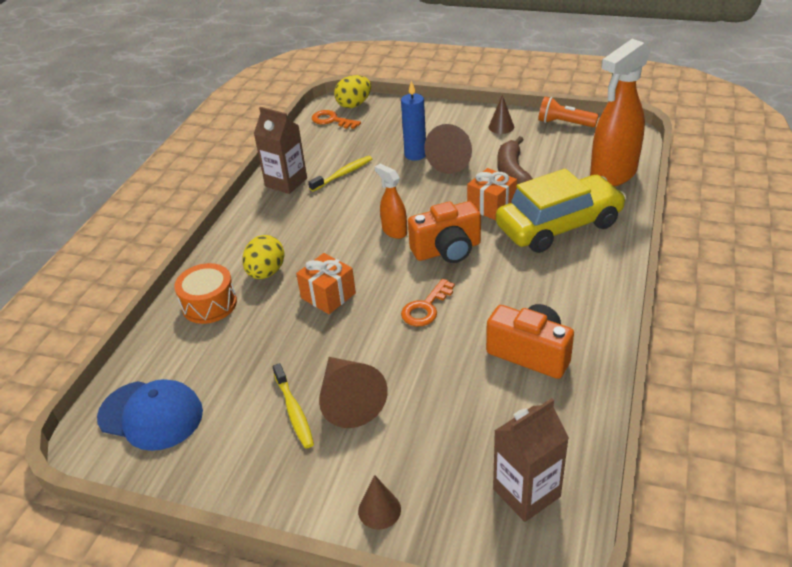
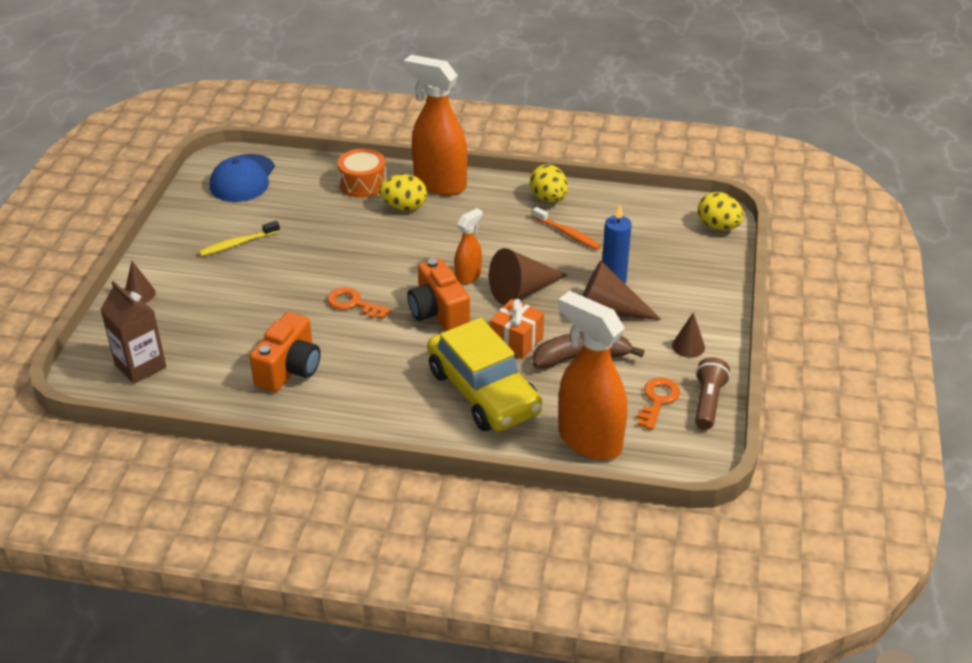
camera: 80 degrees right, 0 degrees up
(233, 248) = (439, 184): none -> orange spray bottle
(286, 182) = (548, 199): brown carton -> yellow egg
(328, 295) = (372, 245): orange gift -> none
(332, 120) = (678, 214): orange key -> orange key (658, 400)
(343, 174) = (567, 234): yellow toothbrush -> orange toothbrush
(348, 399) = (246, 269): brown cone -> brown cone (522, 291)
(564, 123) = (708, 402): orange flashlight -> brown flashlight

